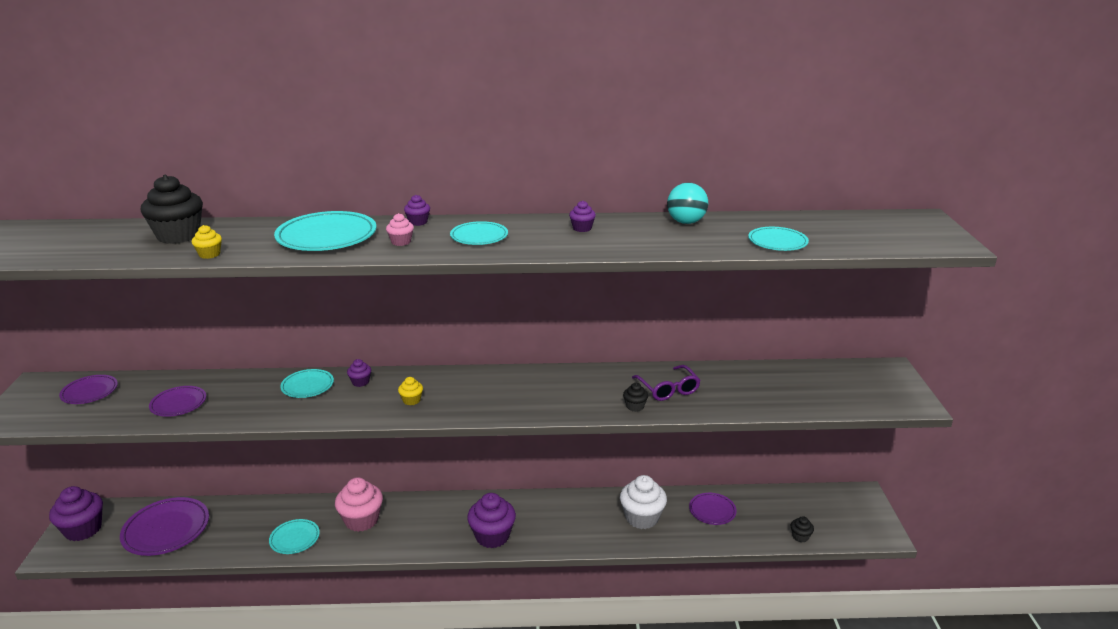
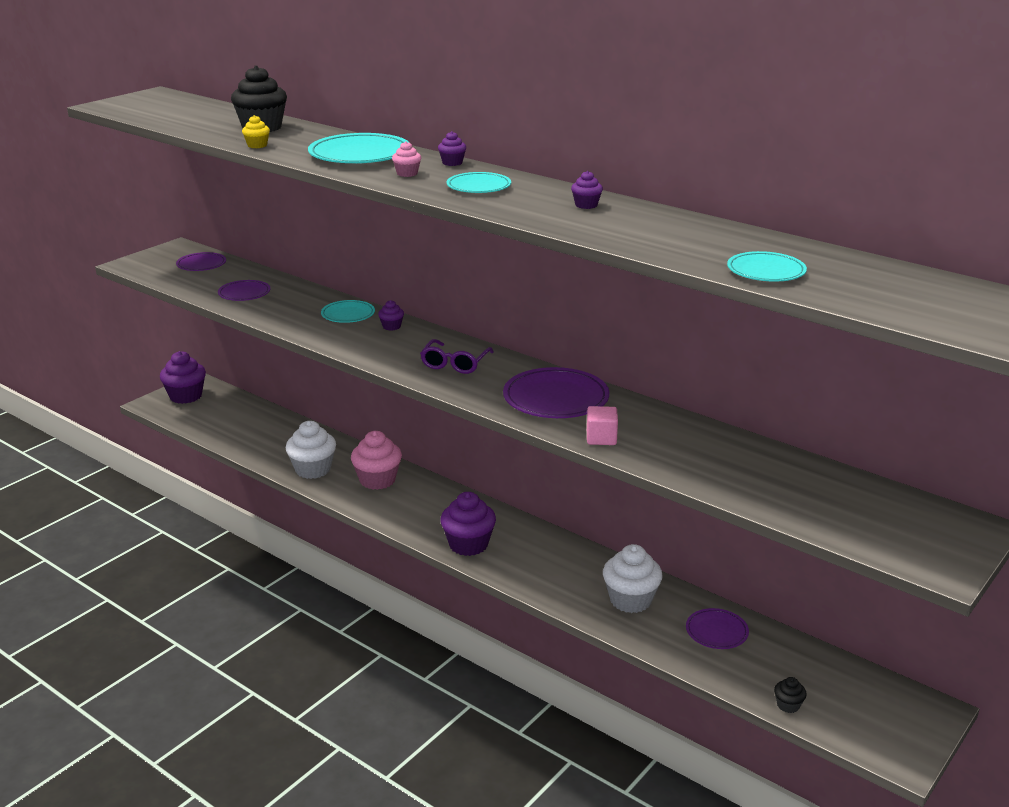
camera: 40 degrees right, 0 degrees up
(166, 530) = (235, 421): purple plate -> purple plate (556, 399)
(294, 539) = (313, 469): turquoise plate -> white cupcake
(411, 400) = (411, 355): yellow cupcake -> none
(635, 406) = (601, 438): black cupcake -> pink cube
(668, 389) = (660, 438): purple glasses -> purple glasses (455, 364)
(686, 222) = (706, 228): turquoise ball -> none

